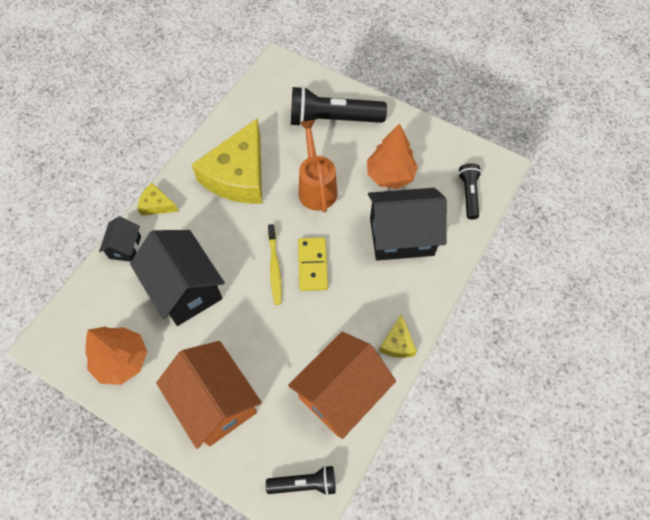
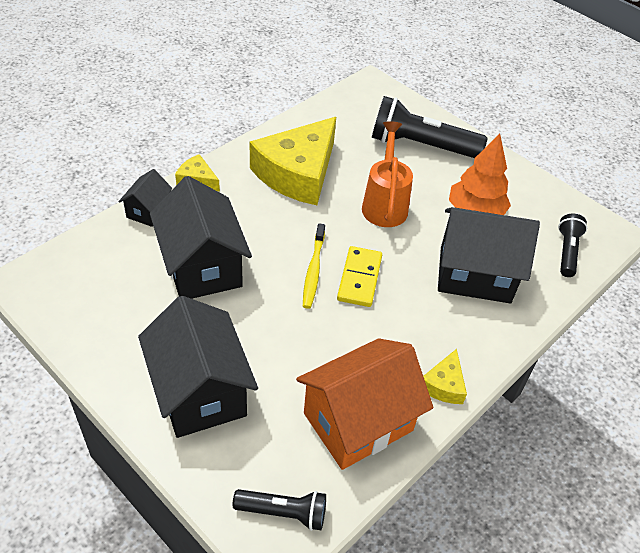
camera: 10 degrees right, 15 degrees down
(122, 360) = (104, 320): orange tree -> none
(216, 402) = (200, 392): orange house -> black house

